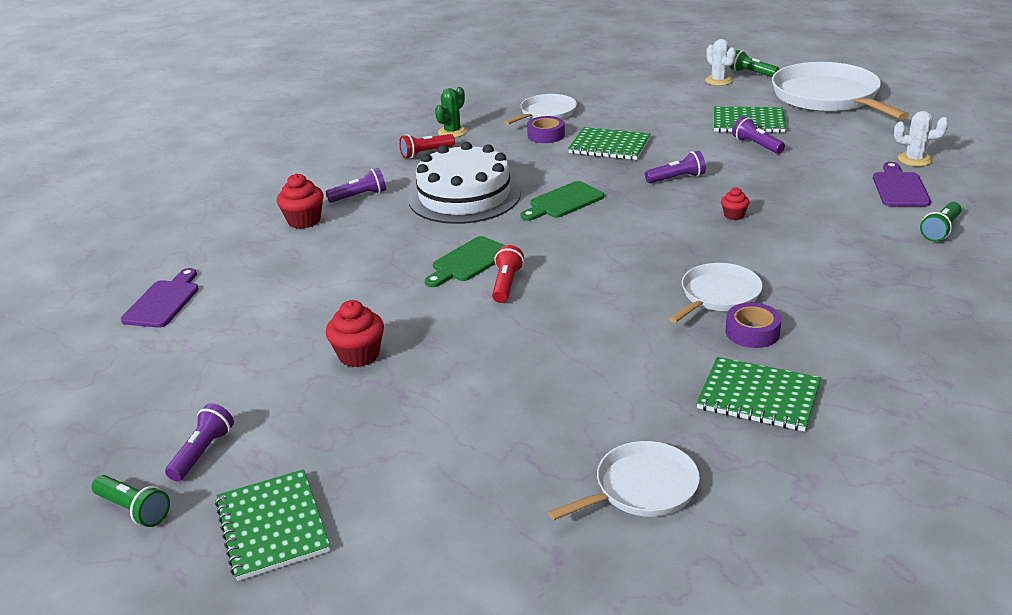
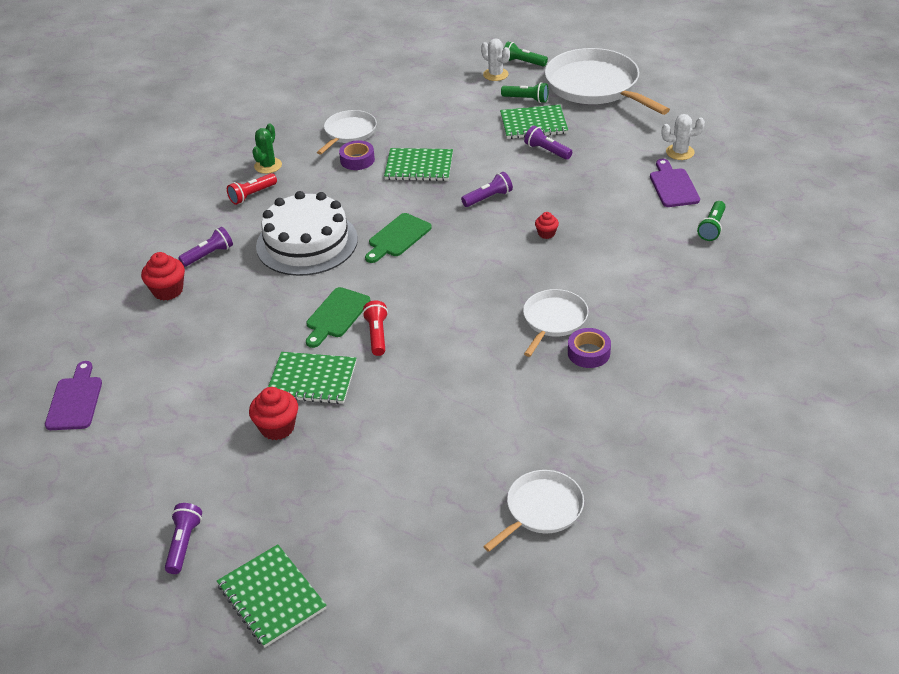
camera: 15 degrees left, 10 degrees up
(134, 510) = (150, 605): green flashlight -> green flashlight (526, 99)
(758, 397) = (607, 413): green notebook -> green notebook (312, 380)

